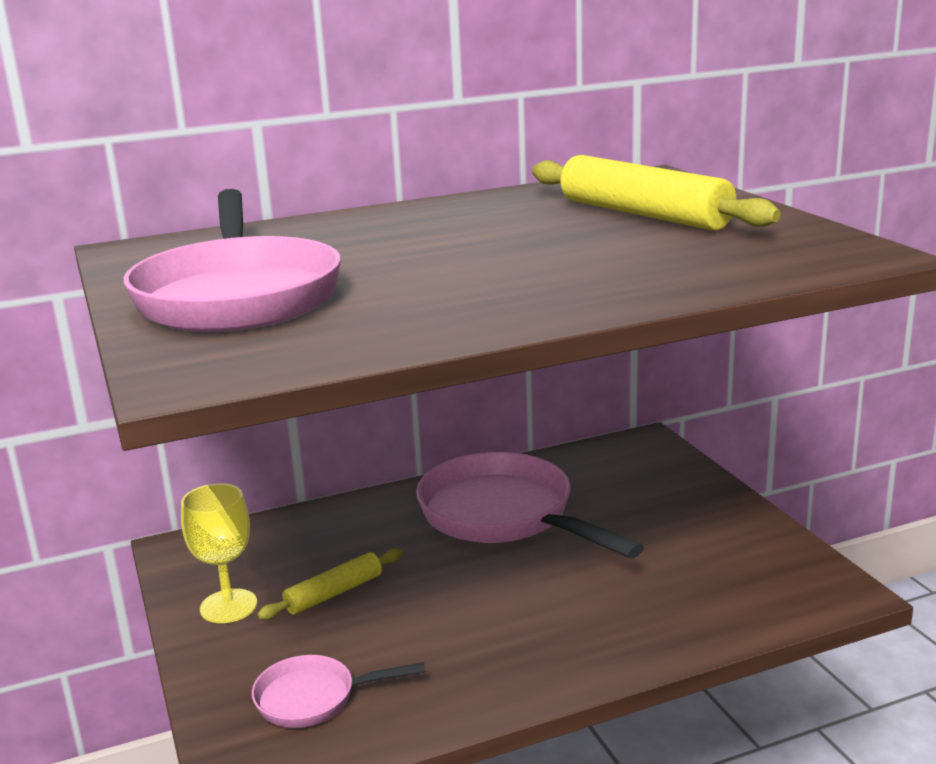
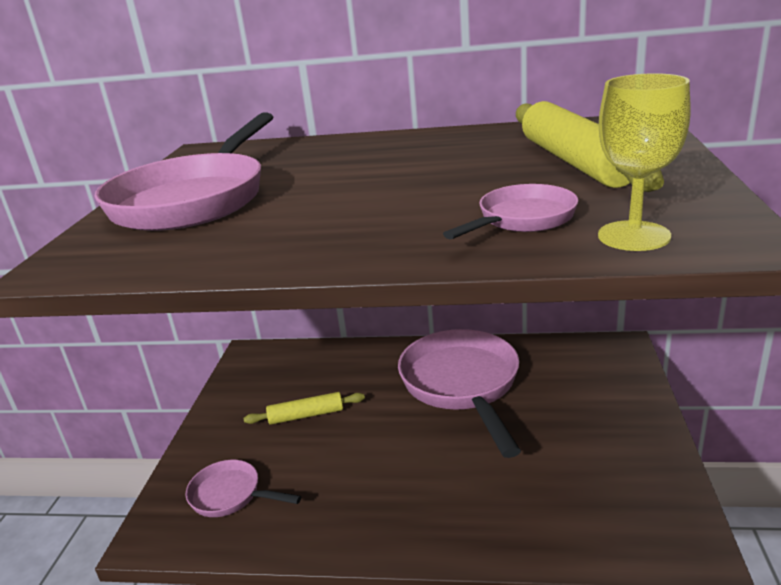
camera: 30 degrees right, 5 degrees up
(228, 606) = (241, 405): yellow goblet -> yellow goblet (633, 236)
(667, 264) = (522, 219): none -> pink pan

